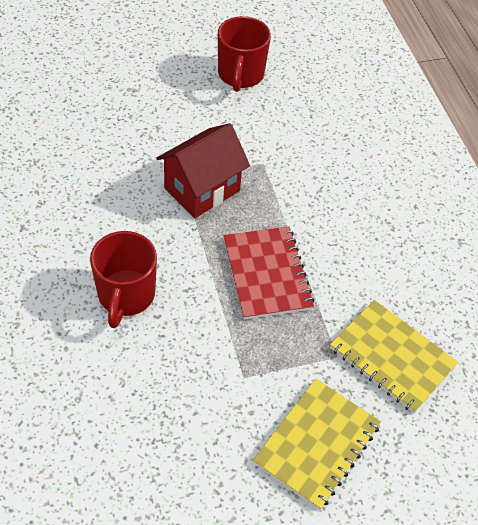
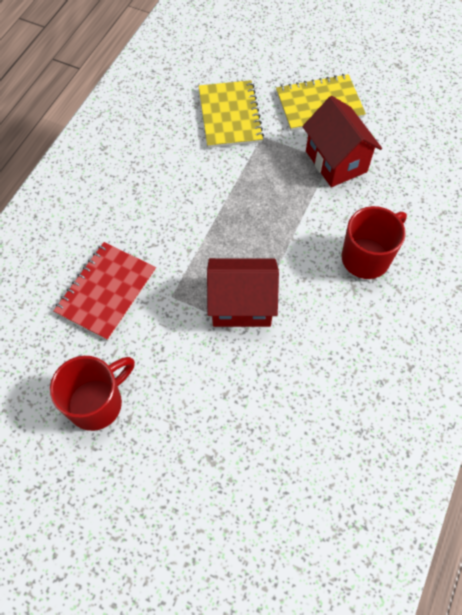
camera: 135 degrees left, 10 degrees up
(236, 380) = (336, 161): none -> red house
(267, 274) = (255, 210): red notebook -> red notebook (106, 291)

